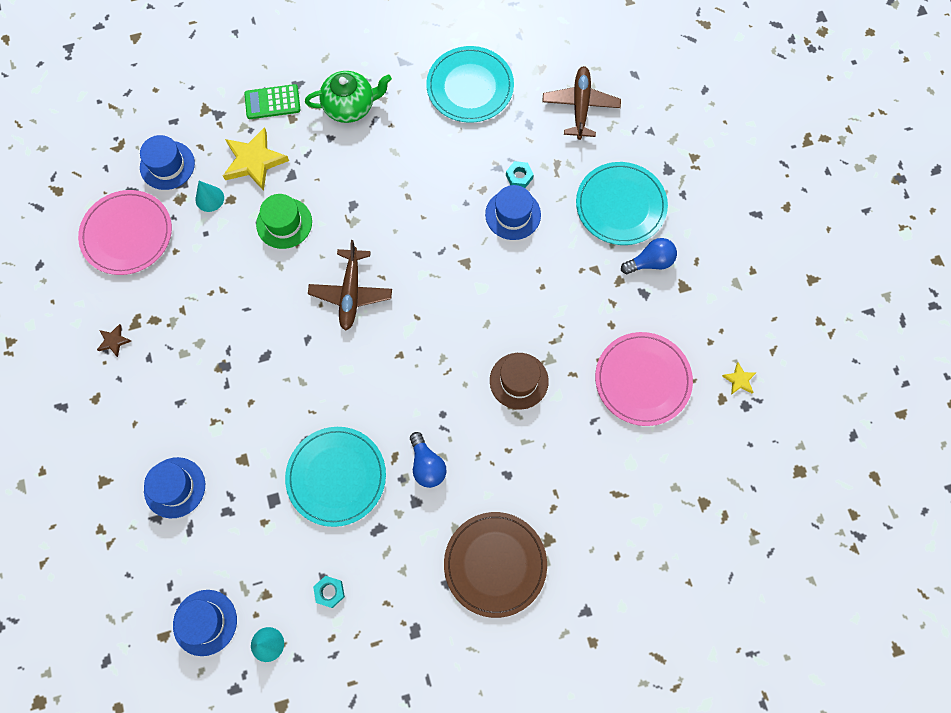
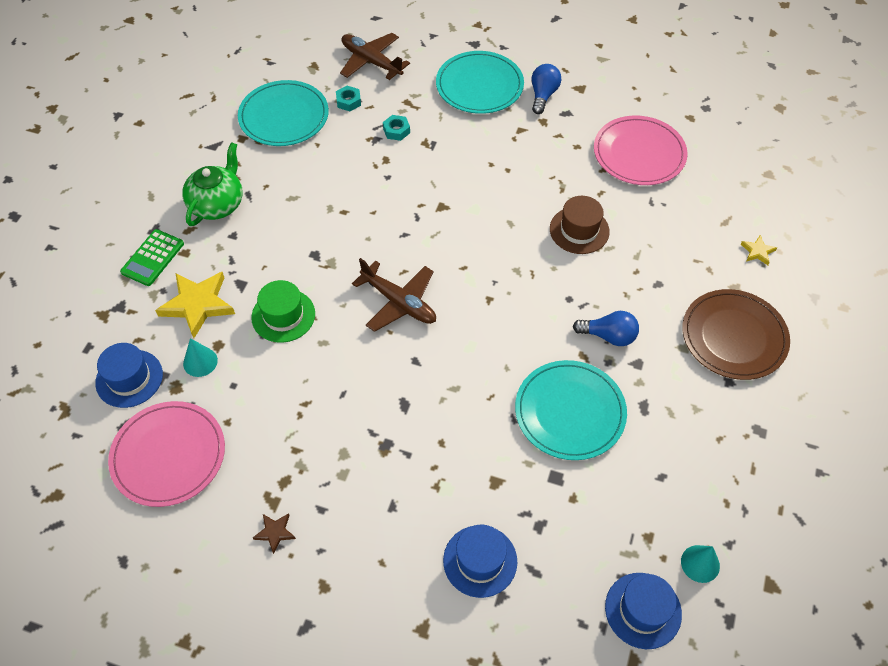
camera: 55 degrees left, 15 degrees down
(329, 592) = (680, 479): turquoise nut -> turquoise nut (348, 101)
(513, 214) = (426, 153): blue hat -> none
(739, 380) = (682, 100): yellow star -> yellow star (757, 252)

